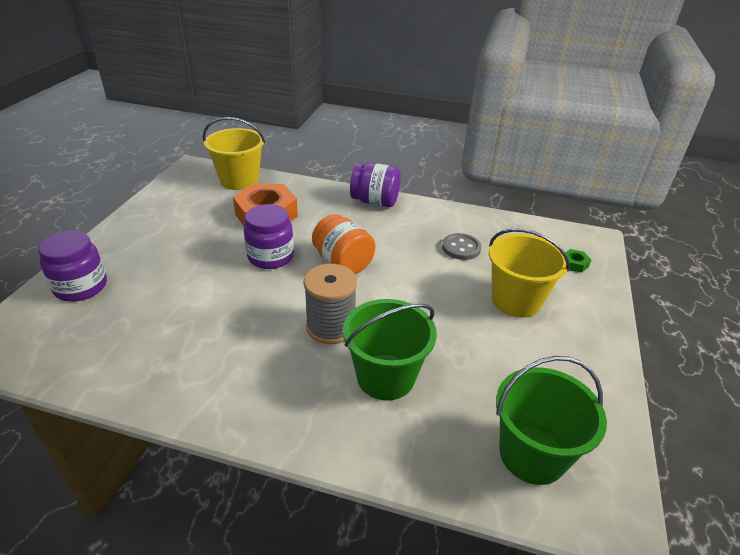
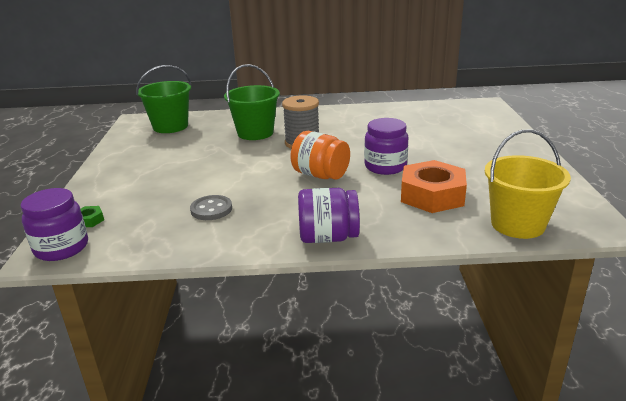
camera: 165 degrees right, 10 degrees down
(81, 287) = (489, 128): purple jar -> purple jar (61, 248)
(516, 300) = (162, 181): yellow bucket -> none

